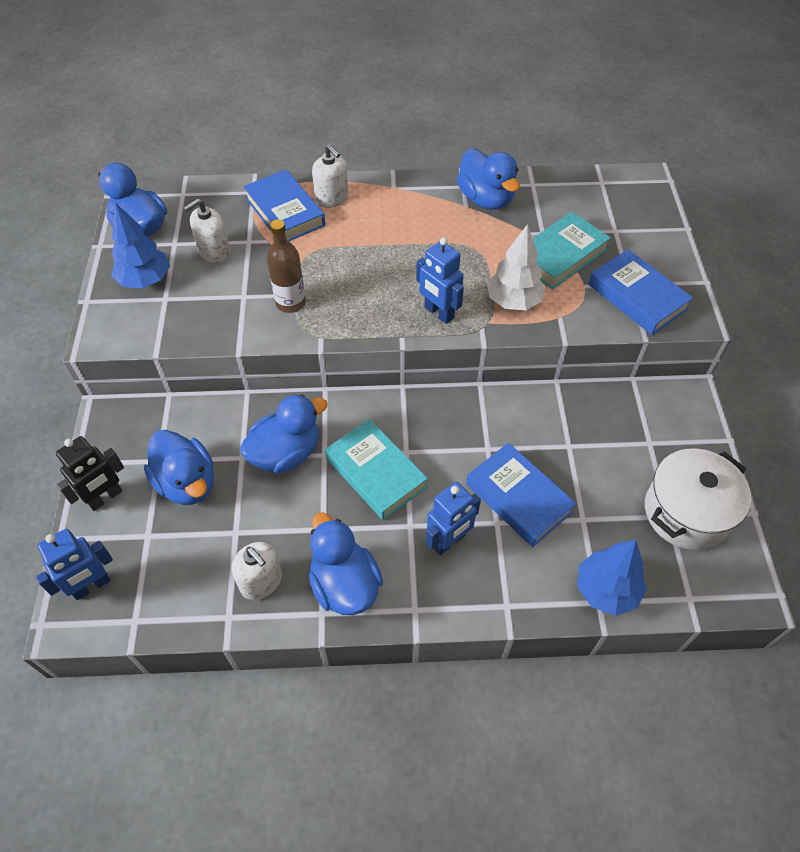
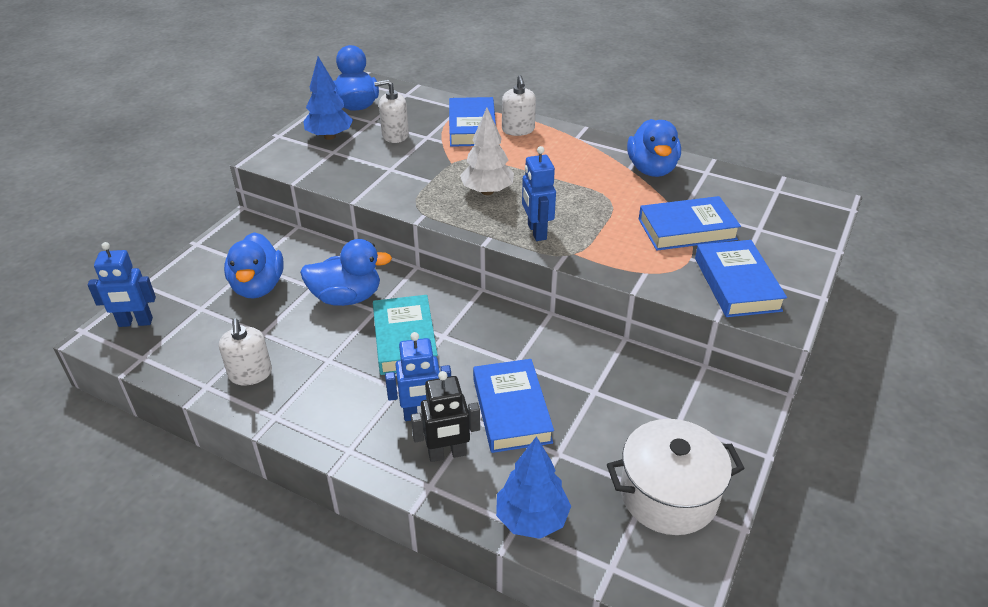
camera: 30 degrees right, 15 degrees down
(105, 497) = (195, 272): black robot -> black robot (447, 454)
(290, 303) = (422, 184): brown bottle -> none
(344, 584) = (310, 405): blue duck -> none
(513, 301) = (611, 246): white tree -> white tree (487, 191)
(561, 255) = (687, 229): turquoise book -> blue book

